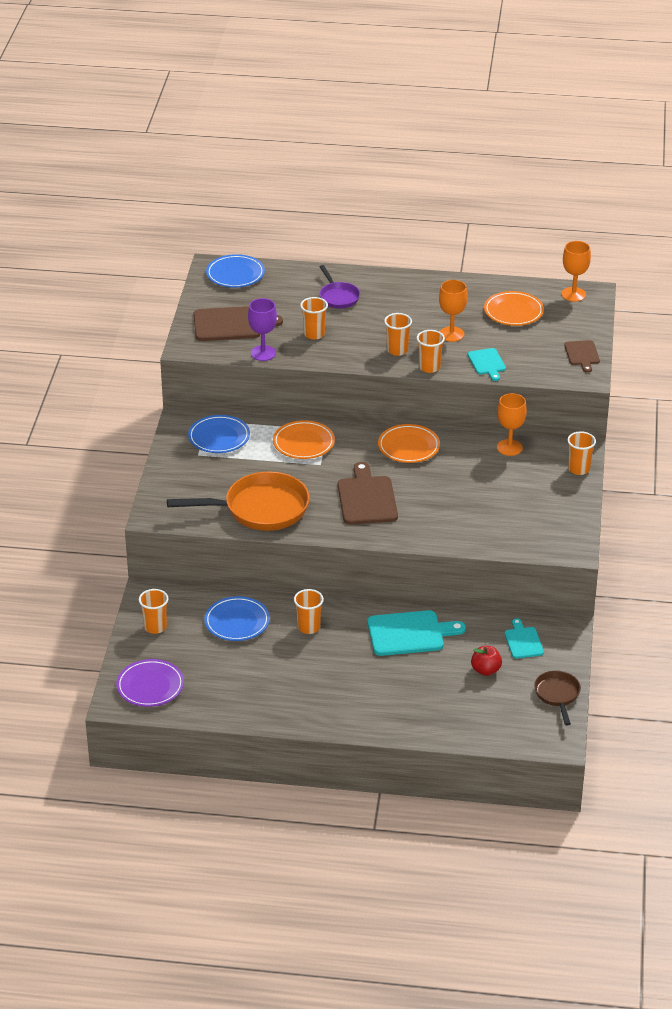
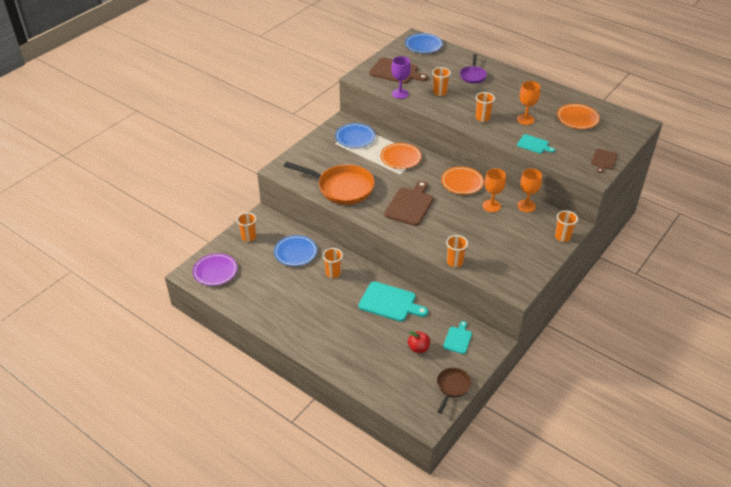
camera: 30 degrees right, 5 degrees up
(429, 367) = (494, 135): orange cup -> orange cup (455, 262)
(487, 363) = (534, 144): turquoise cutting board -> turquoise cutting board turned 75 degrees counterclockwise
(573, 294) = (627, 120): orange goblet -> orange goblet (491, 206)

